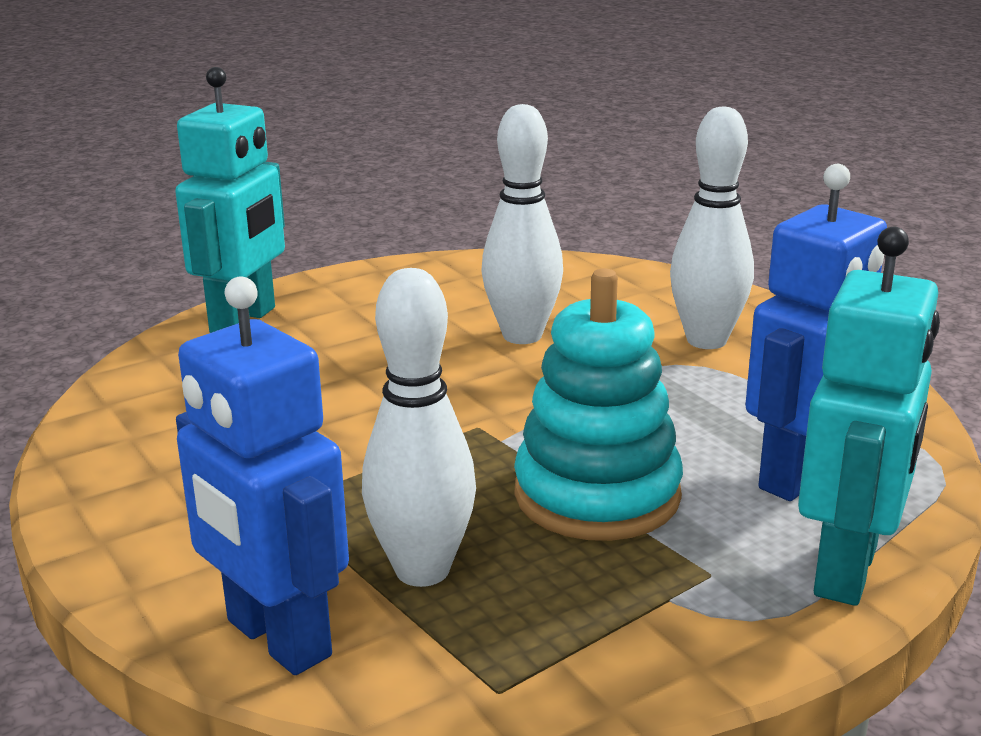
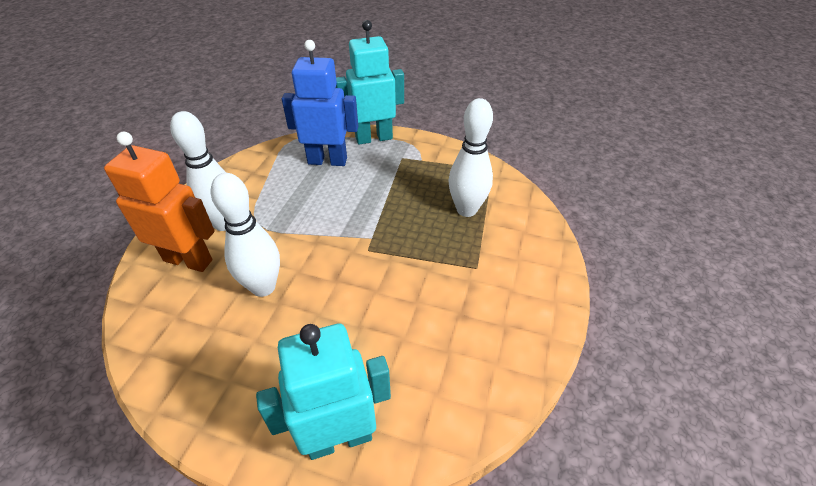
camera: 130 degrees left, 20 degrees up
(277, 639) = (530, 218): blue robot -> none
(597, 495) = (384, 196): turquoise stacking toy -> none
(651, 305) = (188, 260): none -> orange robot

